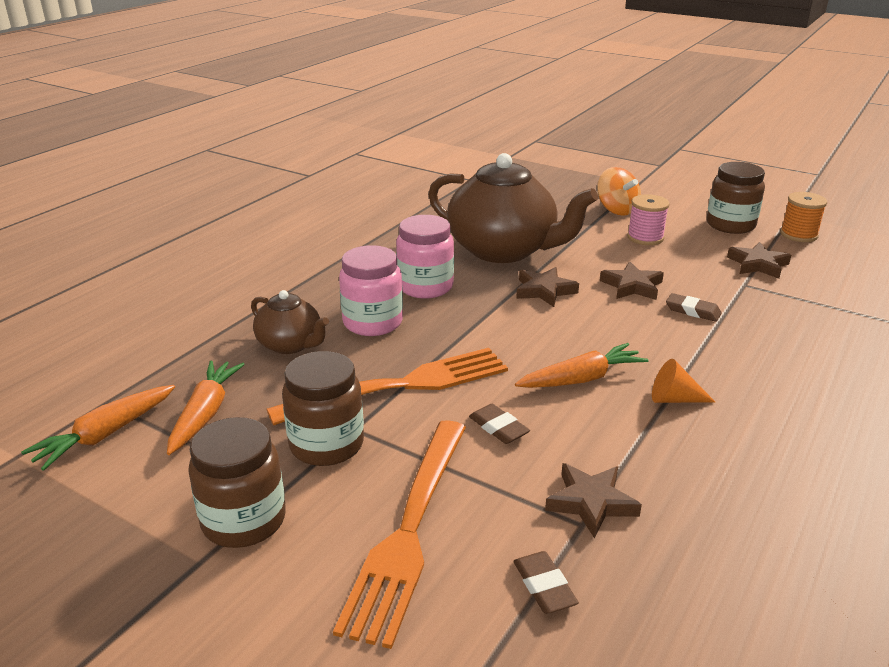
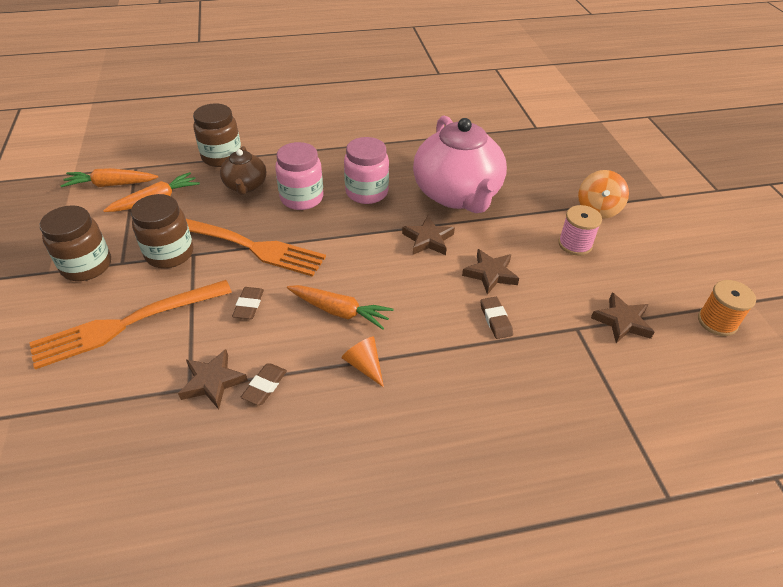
camera: 45 degrees right, 15 degrees up
(503, 250) = (457, 194): brown teapot -> pink teapot
(544, 586) = (122, 400): brown eraser -> brown eraser (265, 386)
(730, 225) = (670, 276): brown jar -> brown jar (222, 157)

